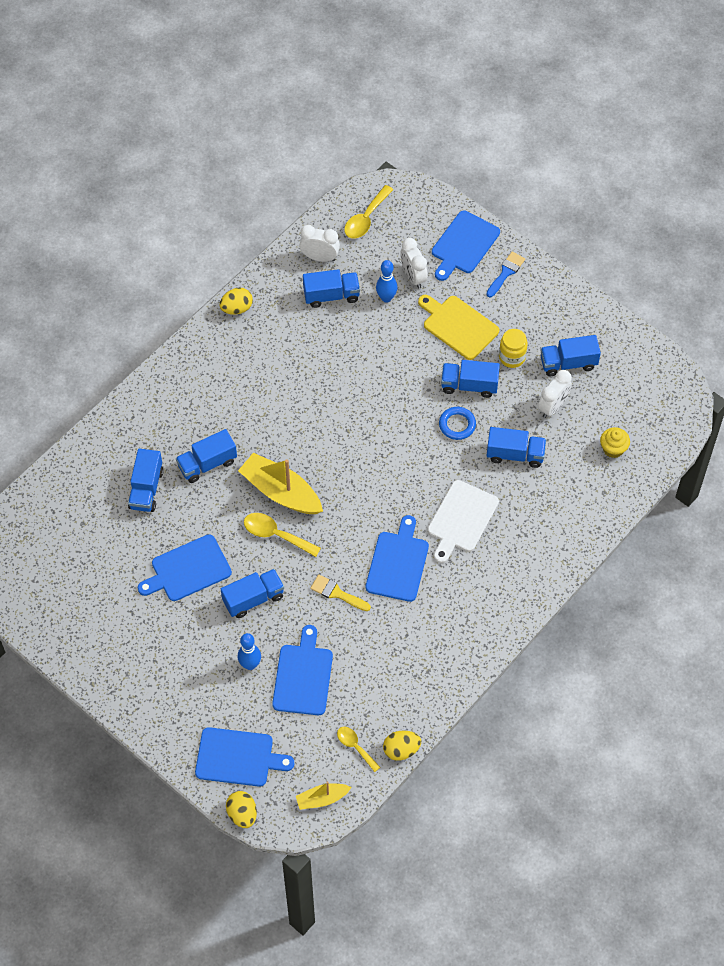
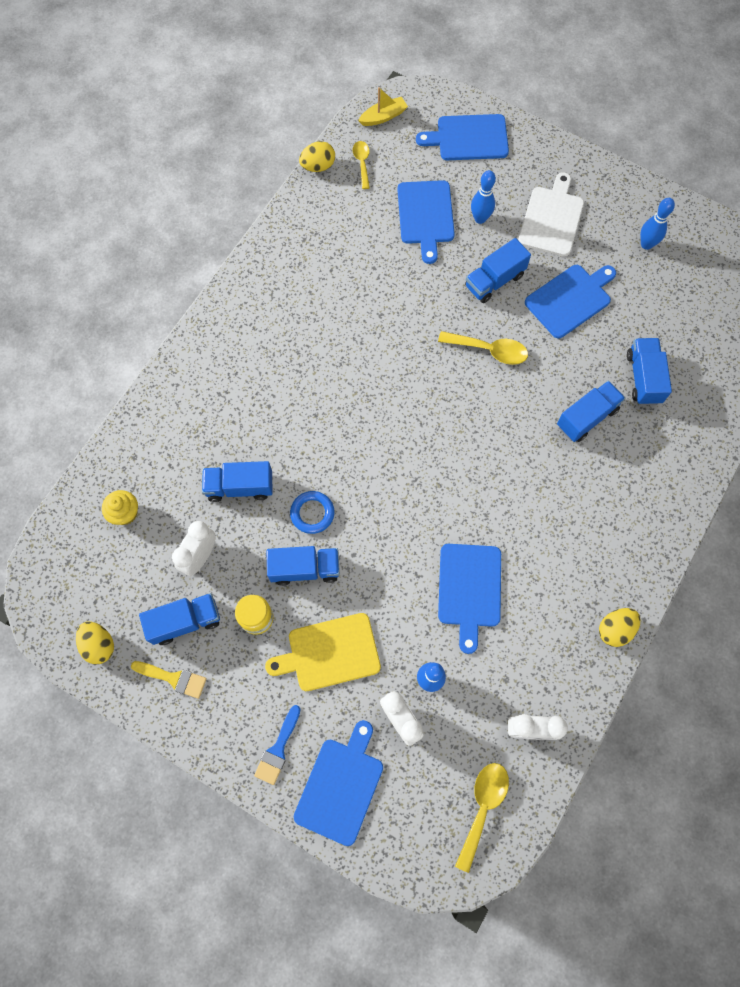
camera: 170 degrees right, 10 degrees up
(97, 611) = (646, 244): none -> blue bowling pin
(242, 814) = (452, 95): yellow egg -> yellow egg (99, 645)
(281, 492) = (496, 398): yellow boat -> none
(331, 295) = (500, 670): blue truck -> none
(337, 593) = (410, 300): yellow brush -> yellow brush (174, 678)
(355, 746) = (362, 163): yellow spoon -> yellow spoon turned 135 degrees counterclockwise
(398, 563) = (352, 340): blue cutting board -> blue cutting board (469, 589)
(458, 326) = (329, 652): yellow cutting board -> yellow cutting board turned 135 degrees clockwise
(461, 519) = (292, 400): white cutting board -> white cutting board (551, 219)

